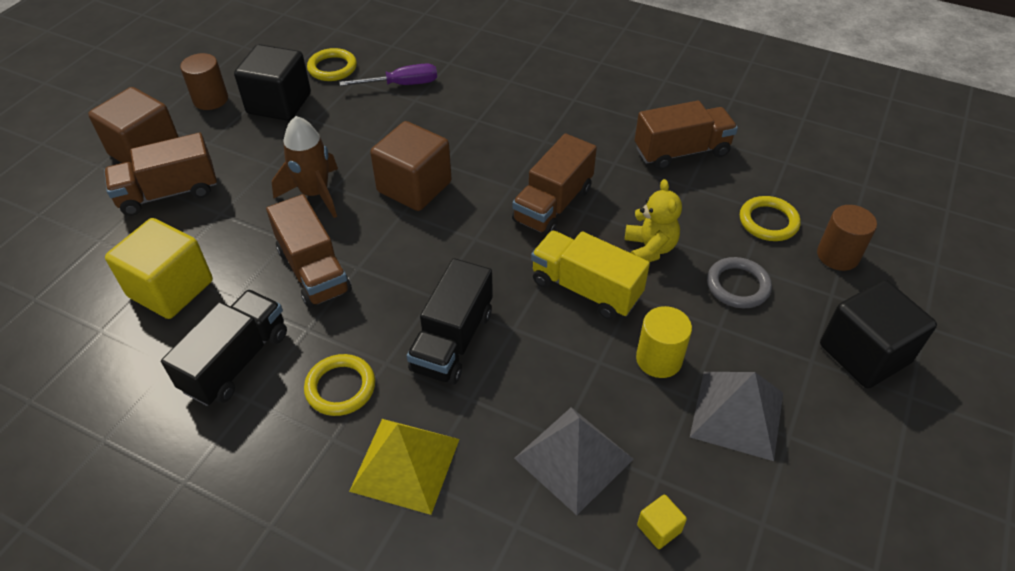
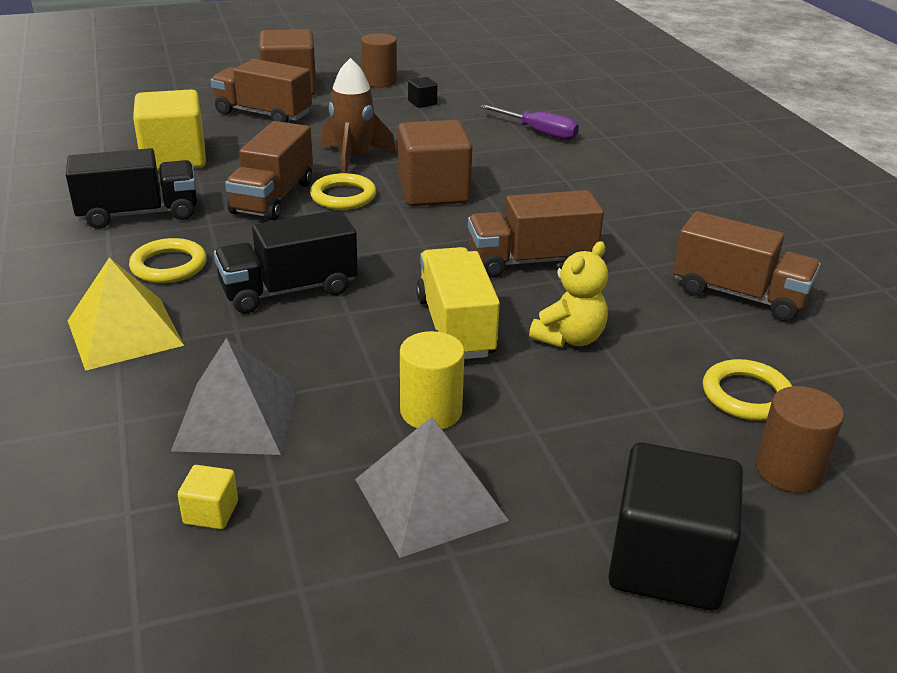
camera: 45 degrees right, 15 degrees down
(279, 103) = (422, 103): black cube -> black cube, size x0.42
(332, 68) = (500, 101): yellow ring -> yellow ring (343, 196)
(738, 285) = (614, 417): grey ring -> none

